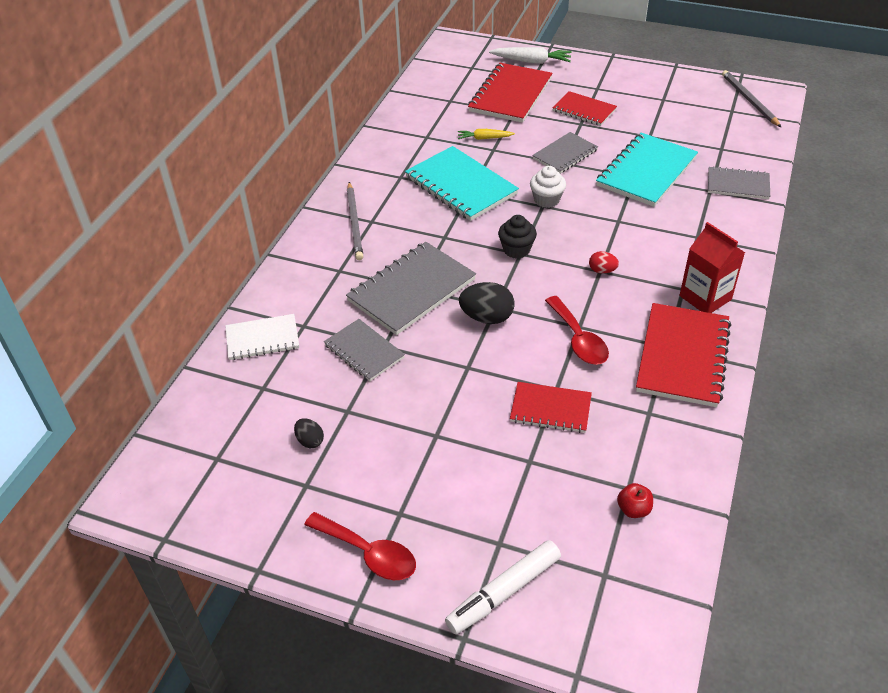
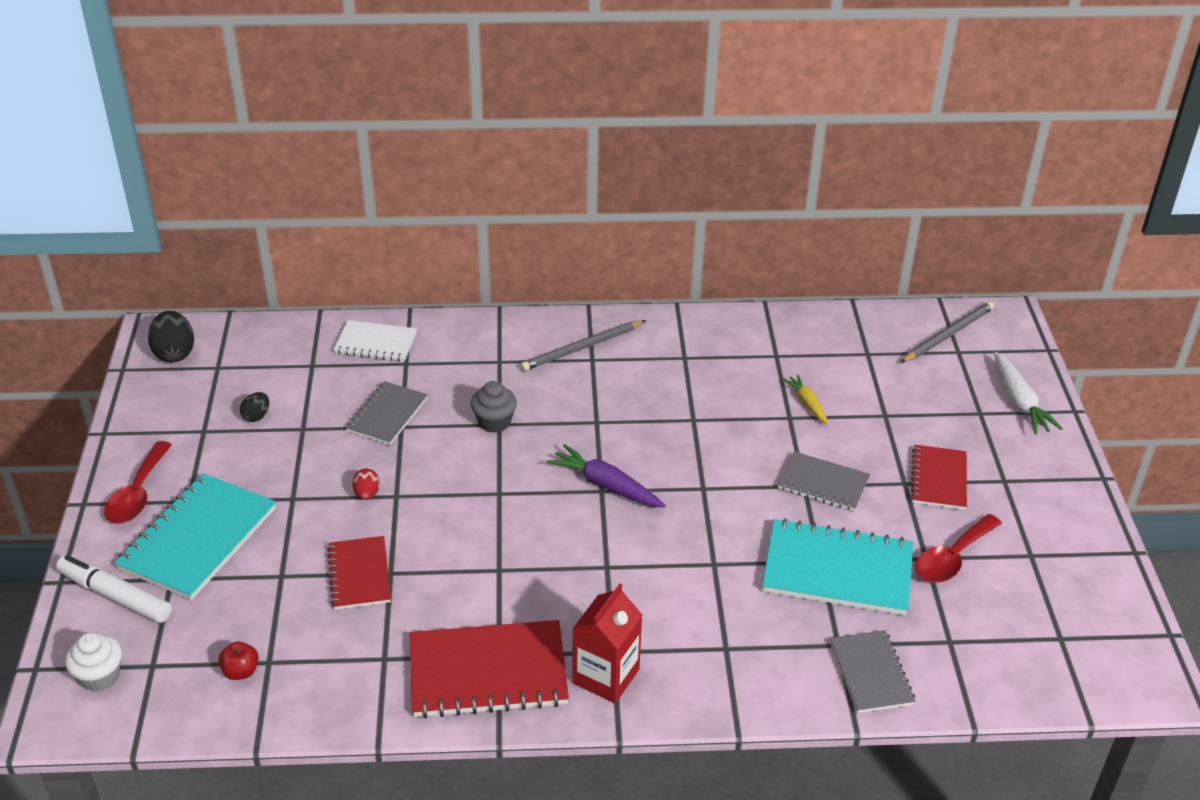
camera: 65 degrees right, 5 degrees down
(262, 339) = (376, 343): white notebook -> white notebook turned 45 degrees counterclockwise
(412, 290) = (494, 422): grey notebook -> grey cupcake
(461, 186) = (698, 409): turquoise notebook -> turquoise notebook (198, 539)
(487, 317) = (478, 490): black egg -> black egg (174, 353)
(510, 95) = (921, 402): red notebook -> none
(516, 250) = (606, 485): black cupcake -> purple carrot
(546, 200) = (716, 489): white cupcake -> white cupcake (100, 676)
(578, 339) = (477, 573): red spoon -> red spoon (952, 558)
(602, 271) = (607, 568): red egg -> red egg (367, 494)
(749, 100) = (1106, 654): grey pencil -> grey pencil (948, 335)

